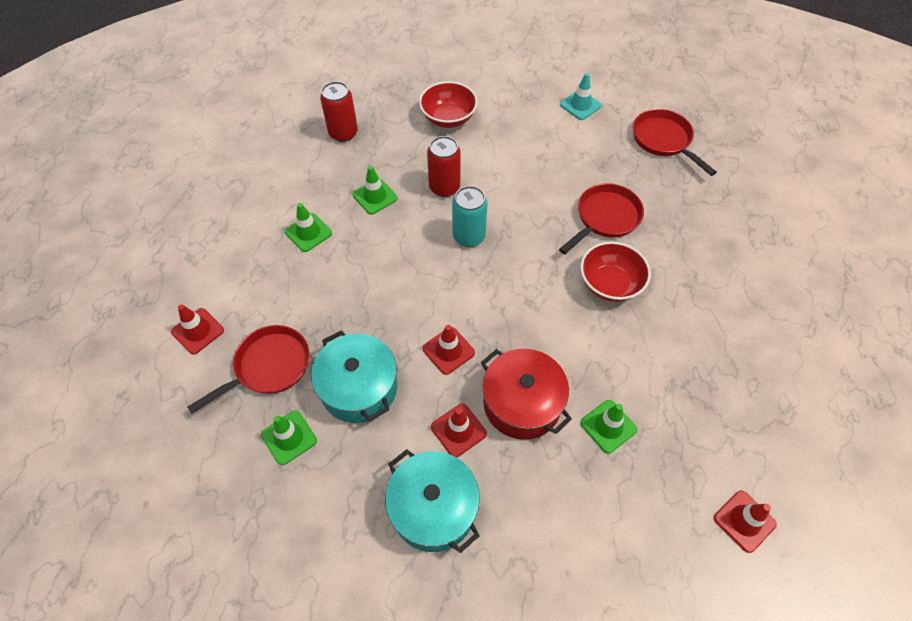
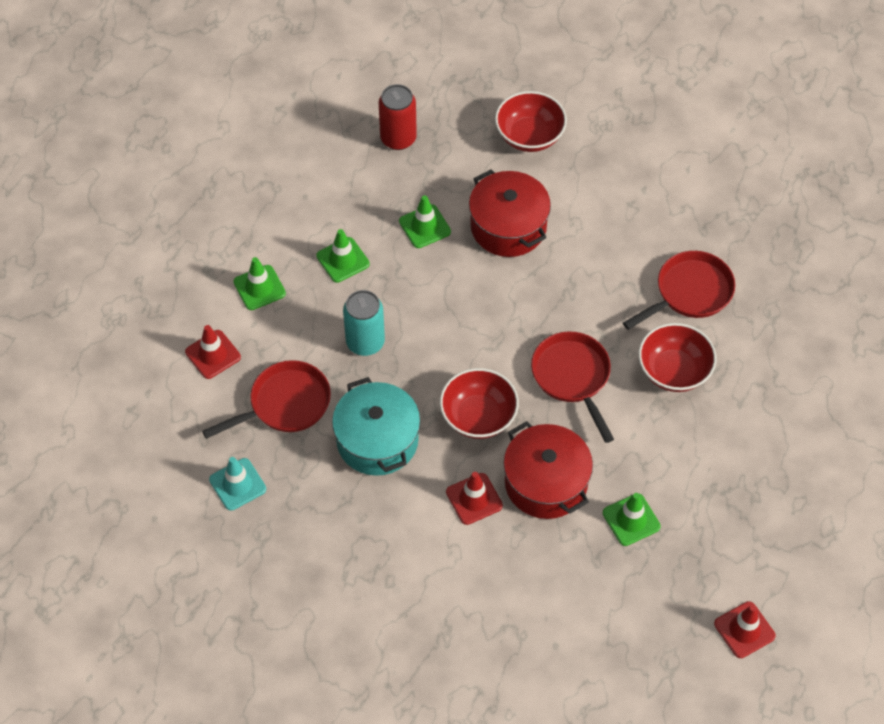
camera: 10 degrees right, 0 degrees up
(289, 437) = (300, 478): green traffic cone -> green traffic cone (259, 288)
(433, 508) = (435, 568): turquoise pot -> none
(444, 187) = (508, 227): red can -> red pot
(448, 351) = (478, 416): red traffic cone -> red bowl
(468, 236) = (525, 291): turquoise can -> turquoise can (365, 342)
(580, 105) = (698, 141): turquoise traffic cone -> turquoise traffic cone (237, 484)
(663, 140) = (789, 203): red pan -> red pan (572, 377)

